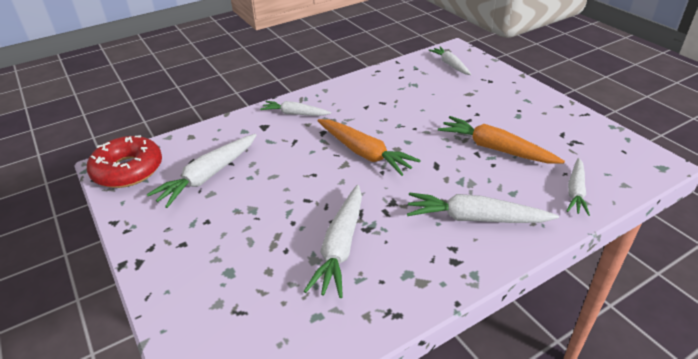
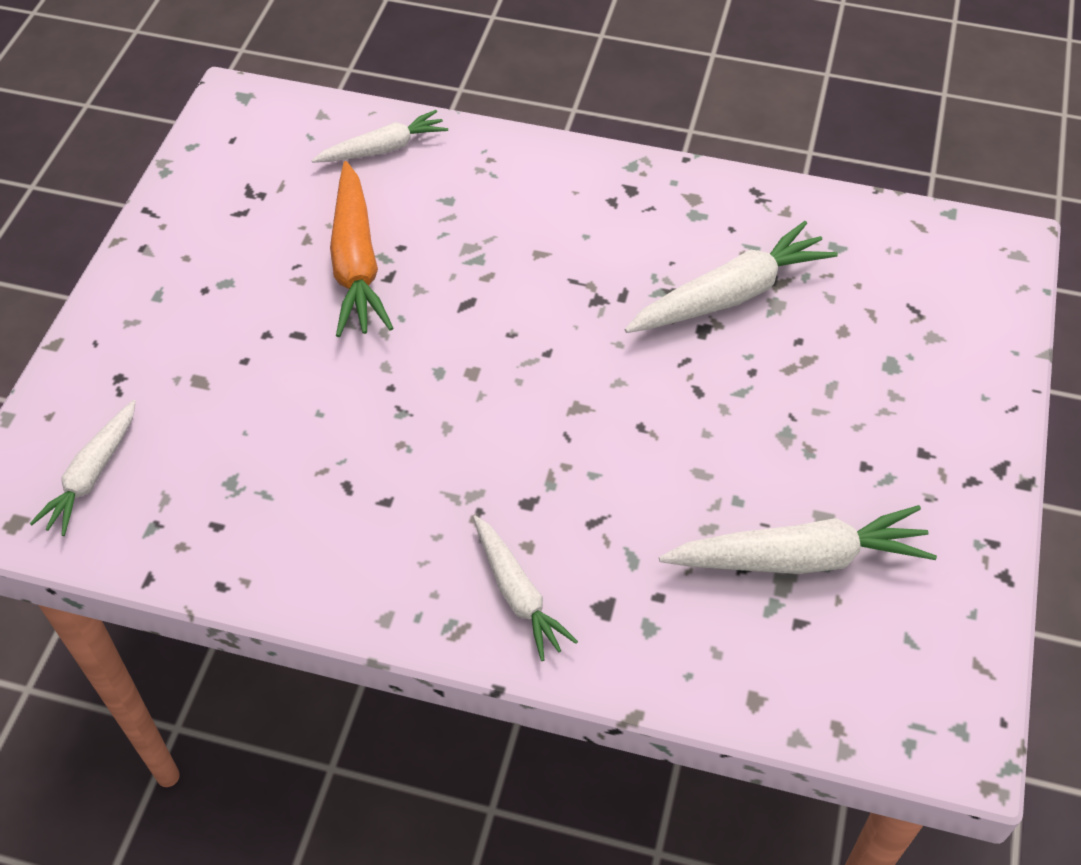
camera: 135 degrees left, 15 degrees up
(128, 170) = (926, 695): red donut -> none
(364, 153) = (526, 403): orange carrot -> none
(475, 218) = (538, 208): white carrot -> none

